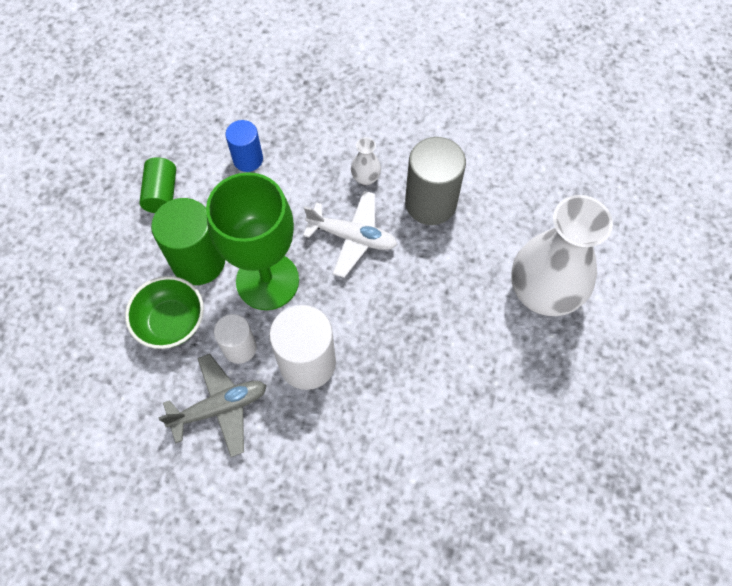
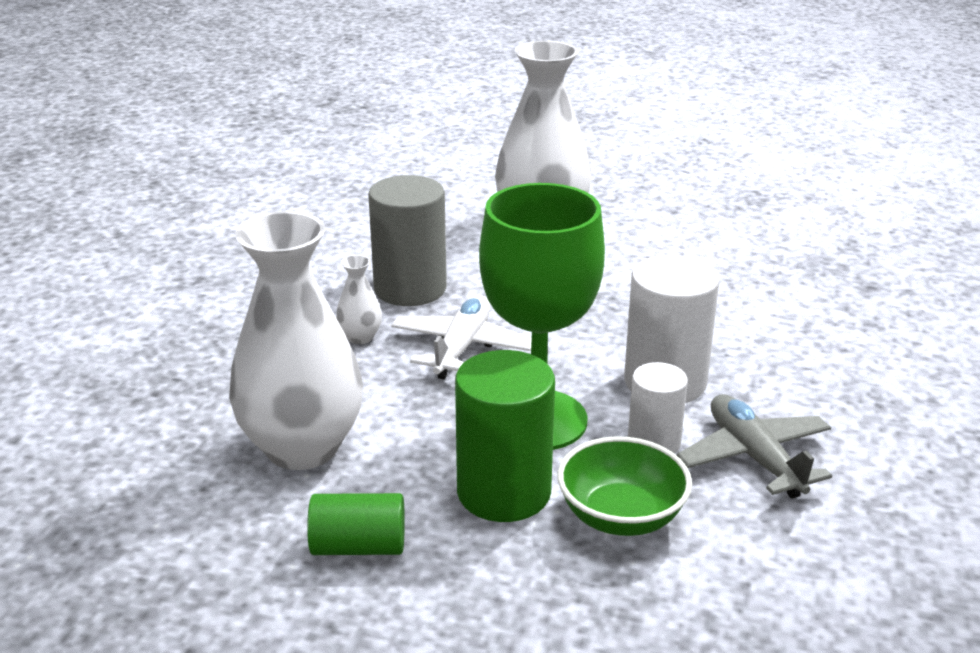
camera: 90 degrees left, 35 degrees down
(248, 159) = (302, 448): blue cylinder -> white vase

